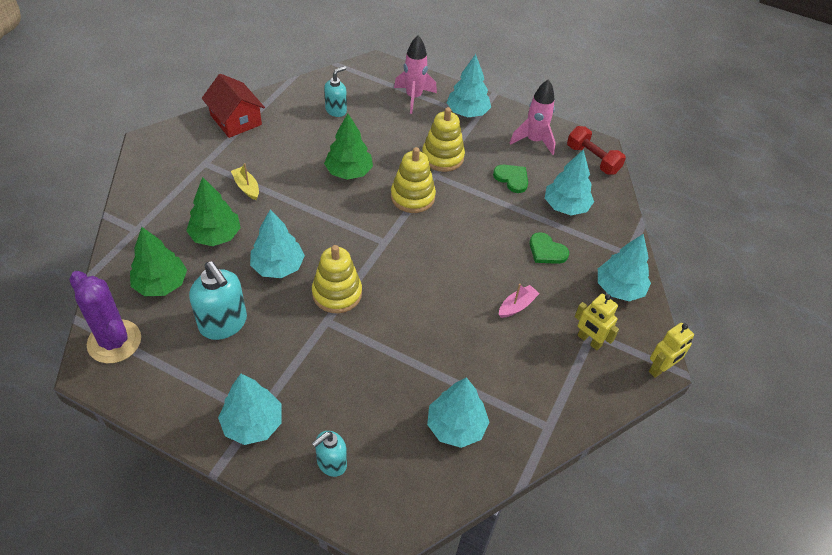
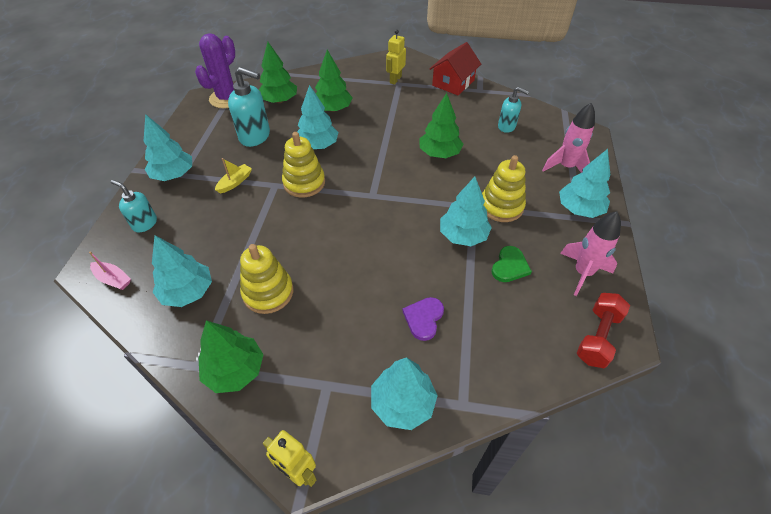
camera: 75 degrees right, 0 degrees up
(223, 324) = (255, 136): turquoise soap dispenser -> turquoise soap dispenser turned 105 degrees counterclockwise
(246, 187) = (387, 108): yellow boat -> yellow boat (235, 182)
(412, 197) = (435, 199): yellow stacking toy -> yellow stacking toy (268, 292)
(517, 306) = (338, 308): pink boat -> pink boat (113, 279)
(546, 251) = (423, 318): green heart -> purple heart
(561, 397) = (235, 370): none -> green tree
(566, 206) = (500, 324): turquoise tree -> turquoise tree (463, 235)
(589, 340) = (315, 384): yellow robot -> yellow robot (395, 79)

